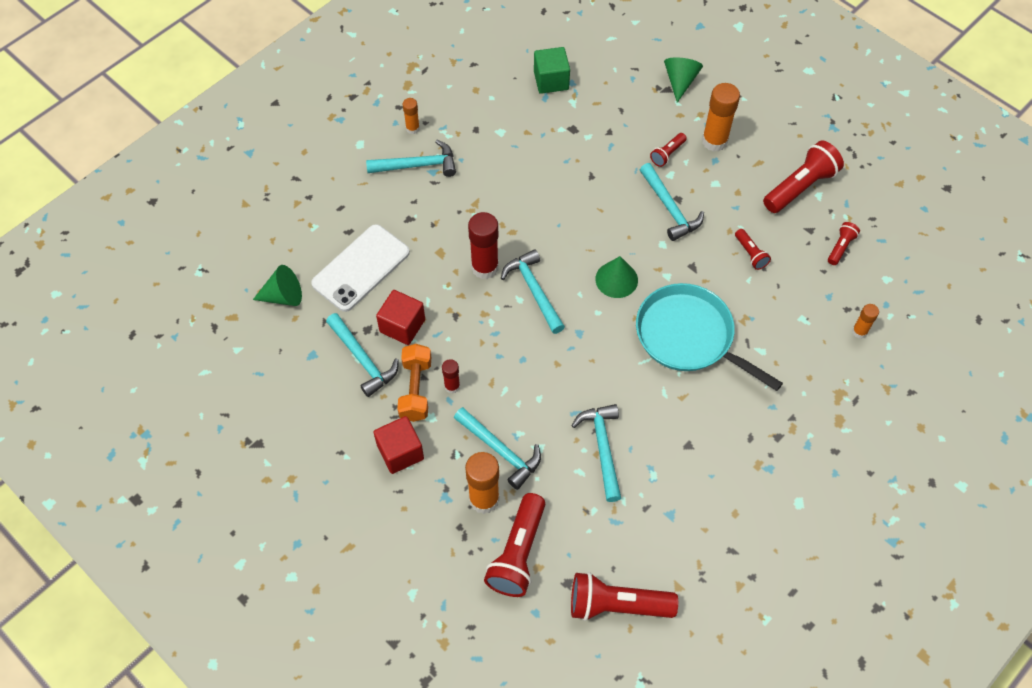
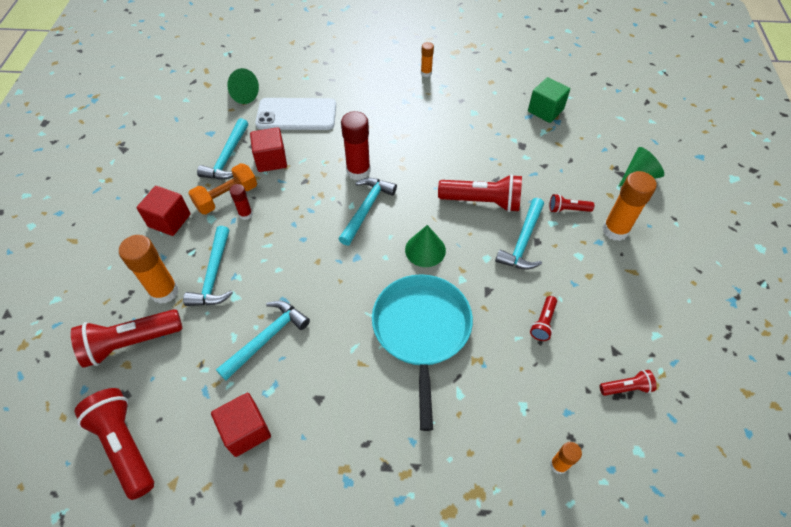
camera: 50 degrees right, 5 degrees down
(417, 165) = (401, 92): turquoise hammer -> none
(674, 511) = (246, 430): none -> red cube
(800, 187) = (647, 316): red flashlight -> red flashlight (482, 202)

